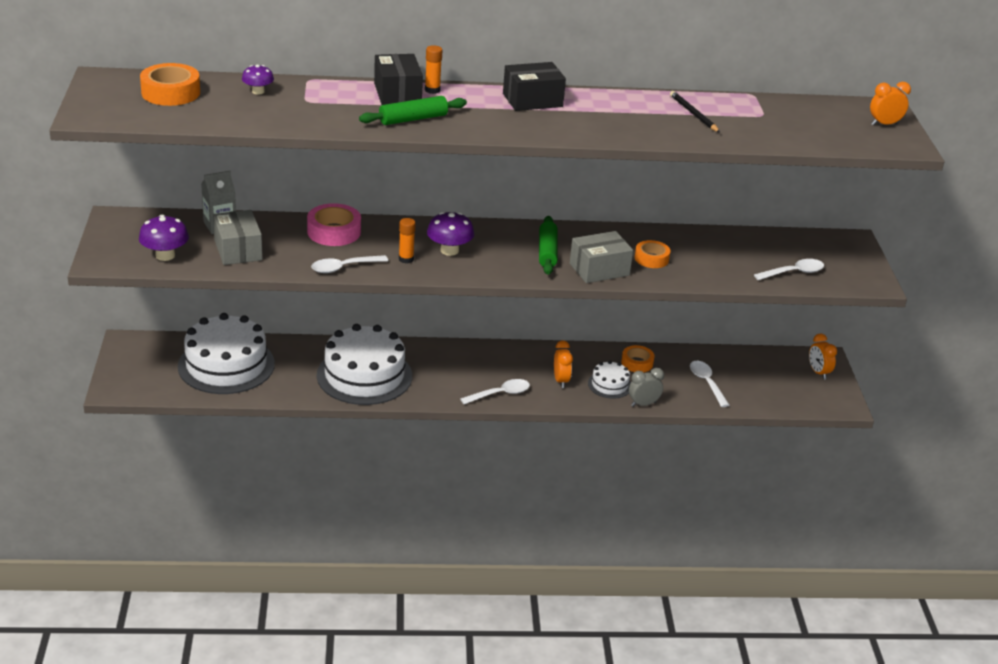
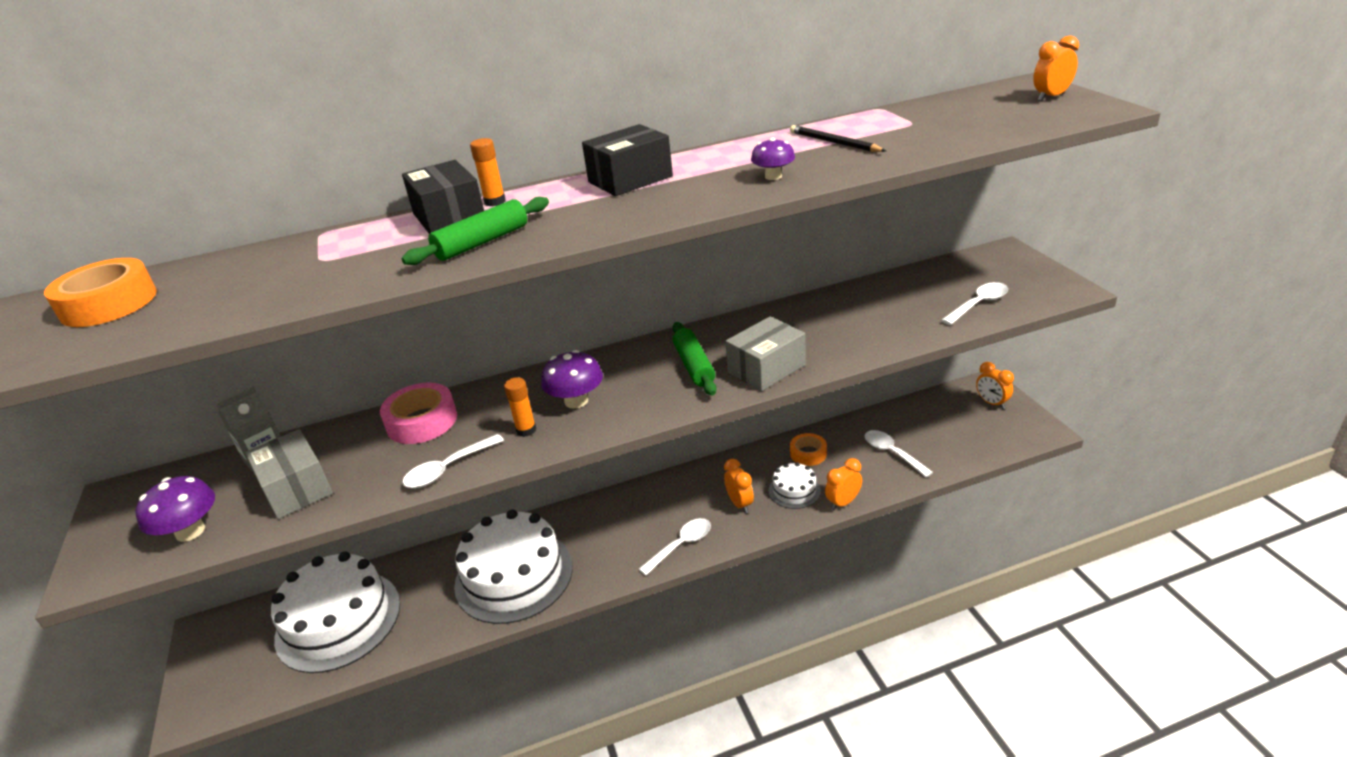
camera: 10 degrees left, 0 degrees up
(258, 91) = (247, 267): purple mushroom -> purple mushroom (773, 176)
(643, 404) = (843, 502): grey clock -> orange clock
(651, 259) = (816, 337): orange tape -> none

